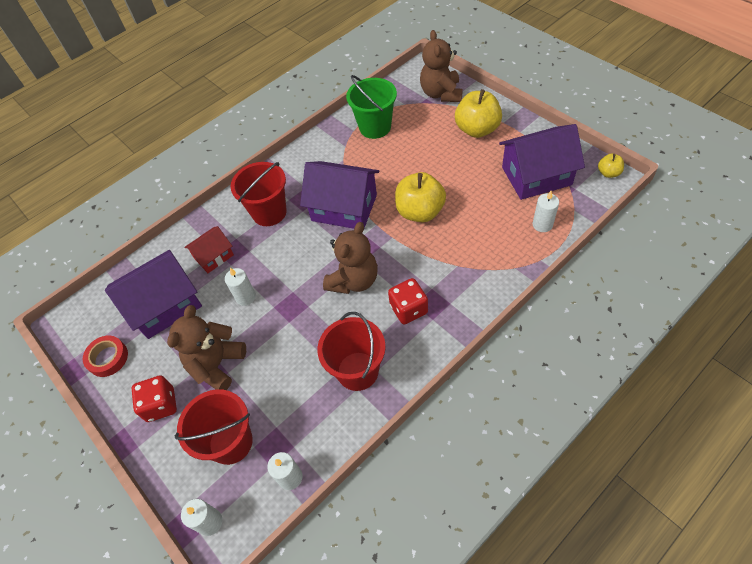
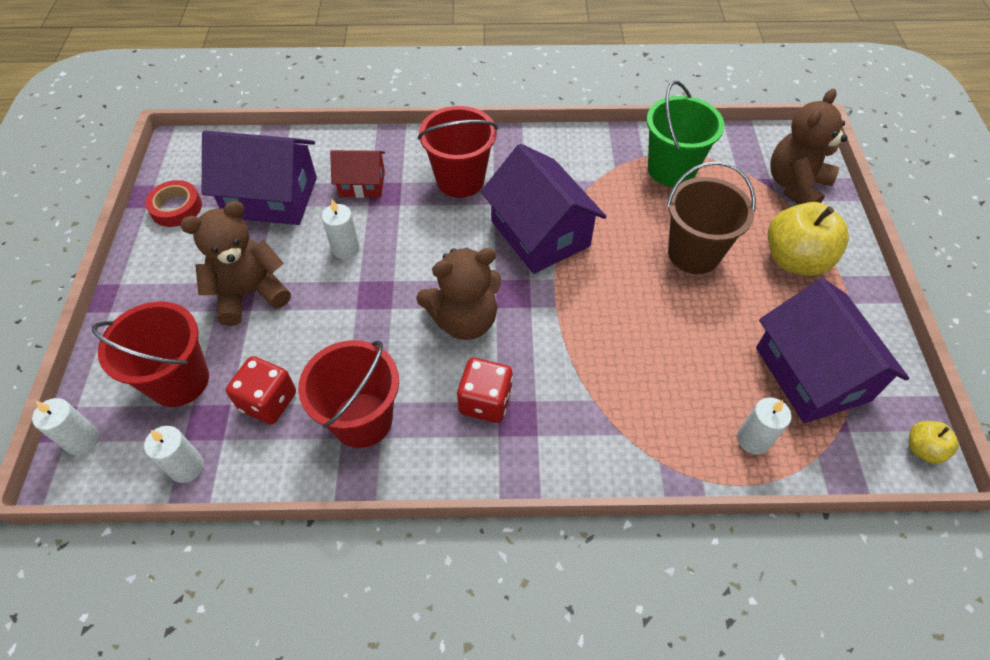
camera: 35 degrees right, 0 degrees up
(161, 405) = (167, 290): red dice -> red dice (268, 401)
(420, 212) = (618, 303): yellow apple -> none
(429, 161) = (693, 253): none -> brown bucket
(536, 176) = (812, 373): purple house -> purple house turned 45 degrees clockwise

